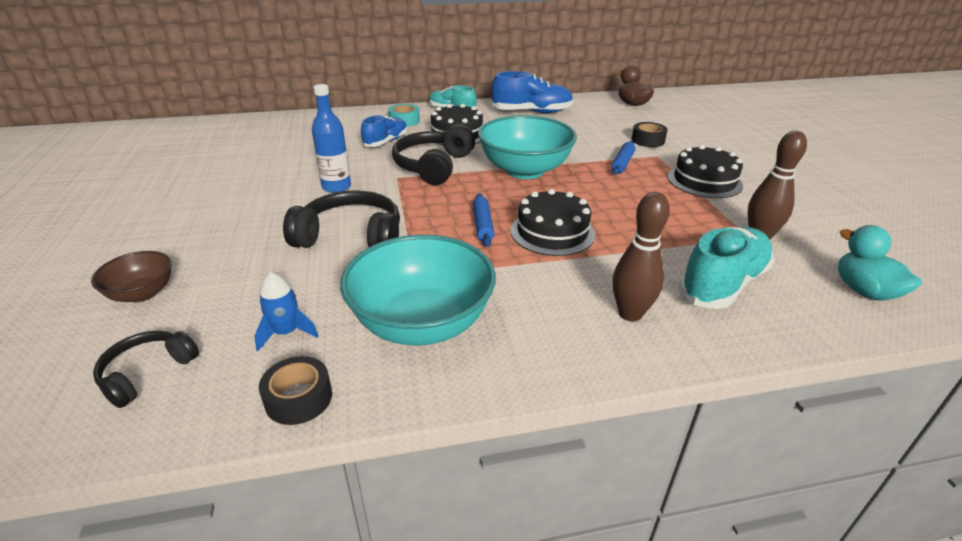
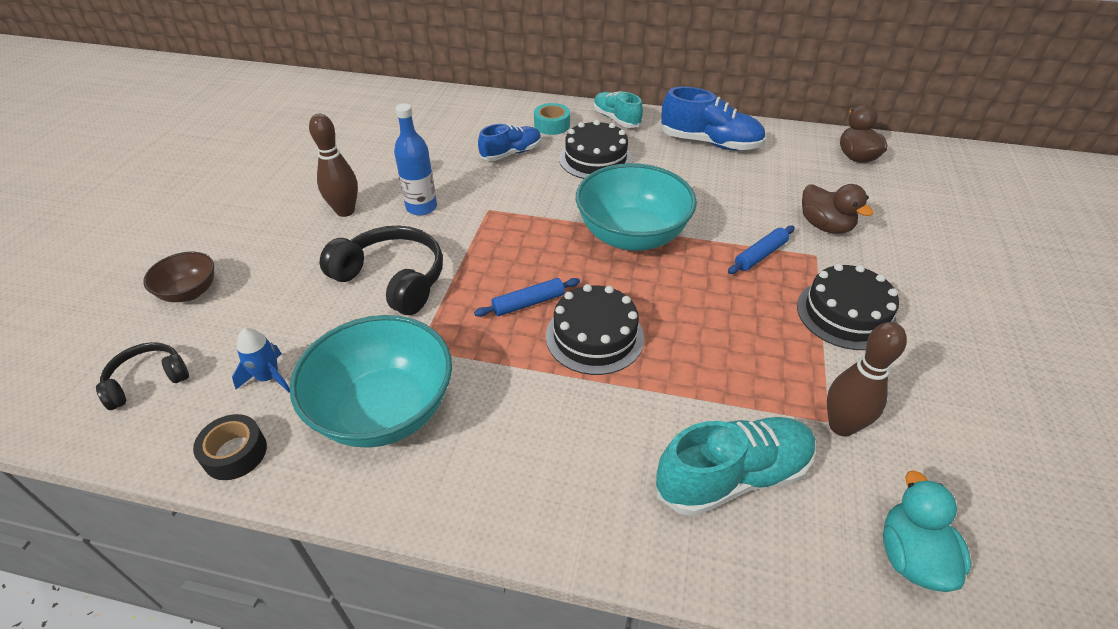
camera: 25 degrees right, 10 degrees up
(433, 166) = (536, 203): black headphones -> none
(482, 225) = (528, 303): blue rolling pin -> blue rolling pin turned 45 degrees clockwise
(630, 314) = (592, 477): brown bowling pin -> brown bowling pin (345, 211)
(648, 140) = (825, 226): black tape -> brown duck

